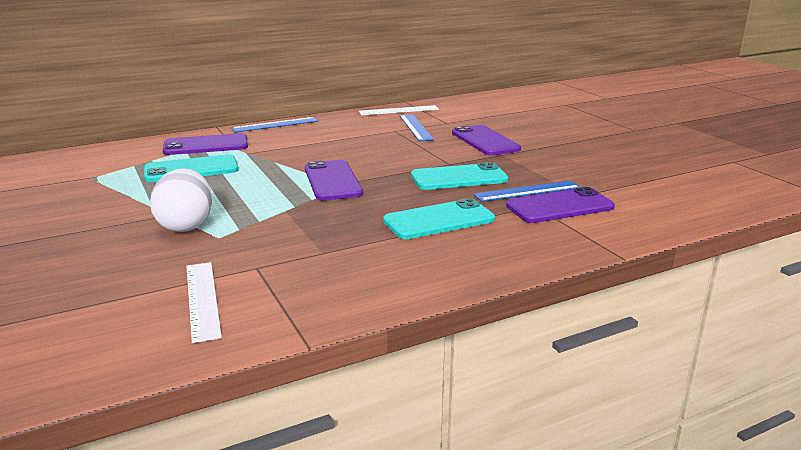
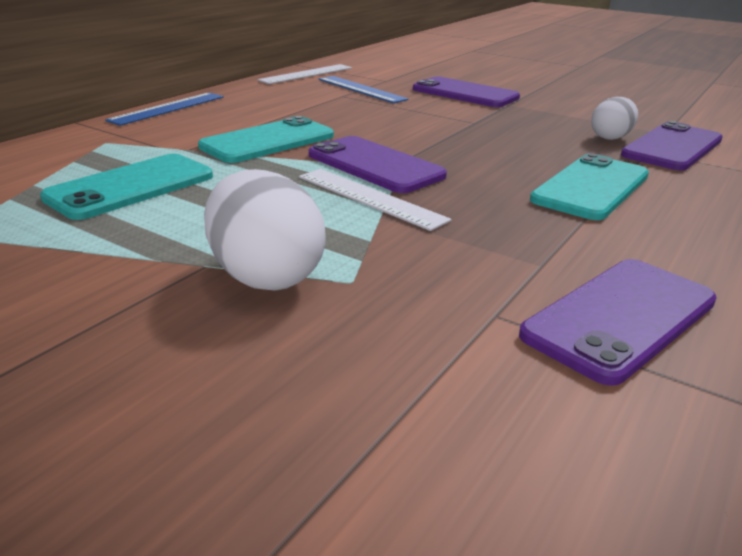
camera: 30 degrees left, 5 degrees up
(202, 299) = (514, 401): white ruler -> white ruler (370, 198)
(206, 145) = (100, 149): purple phone -> purple phone (620, 318)
(459, 178) = (515, 135): turquoise phone -> turquoise phone (268, 141)
(527, 191) = (611, 137): blue ruler -> white egg

